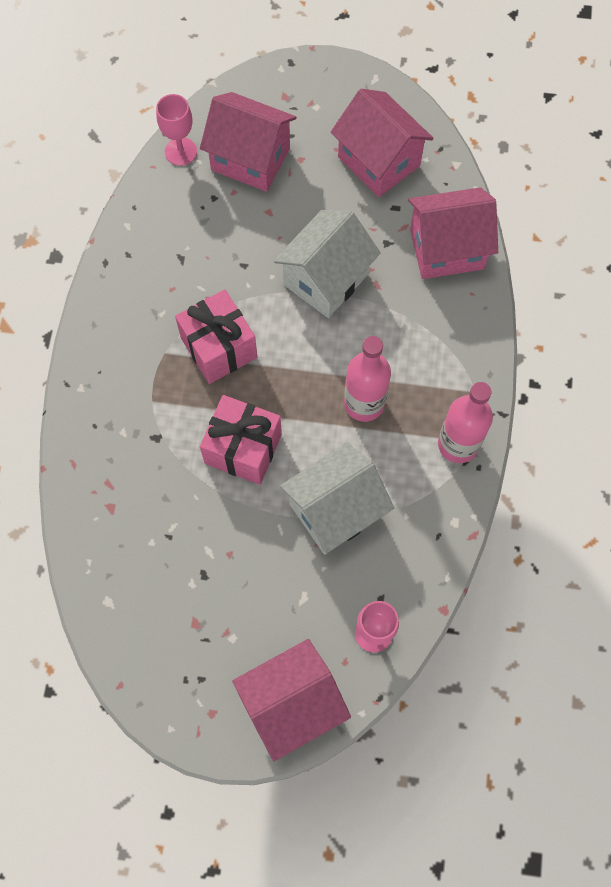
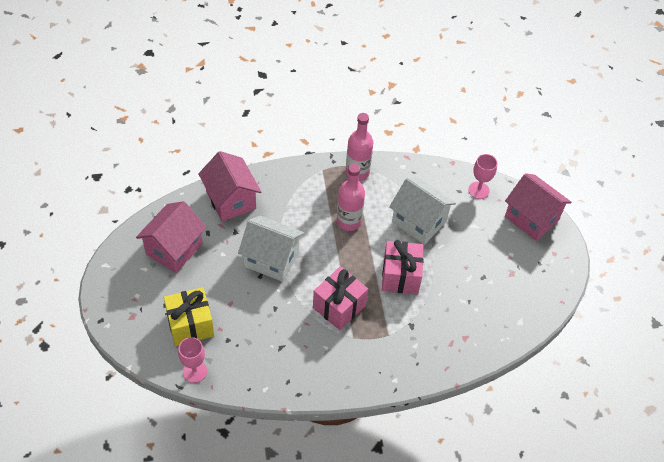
camera: 110 degrees left, 15 degrees down
(250, 159) = (190, 325): pink house -> yellow gift

